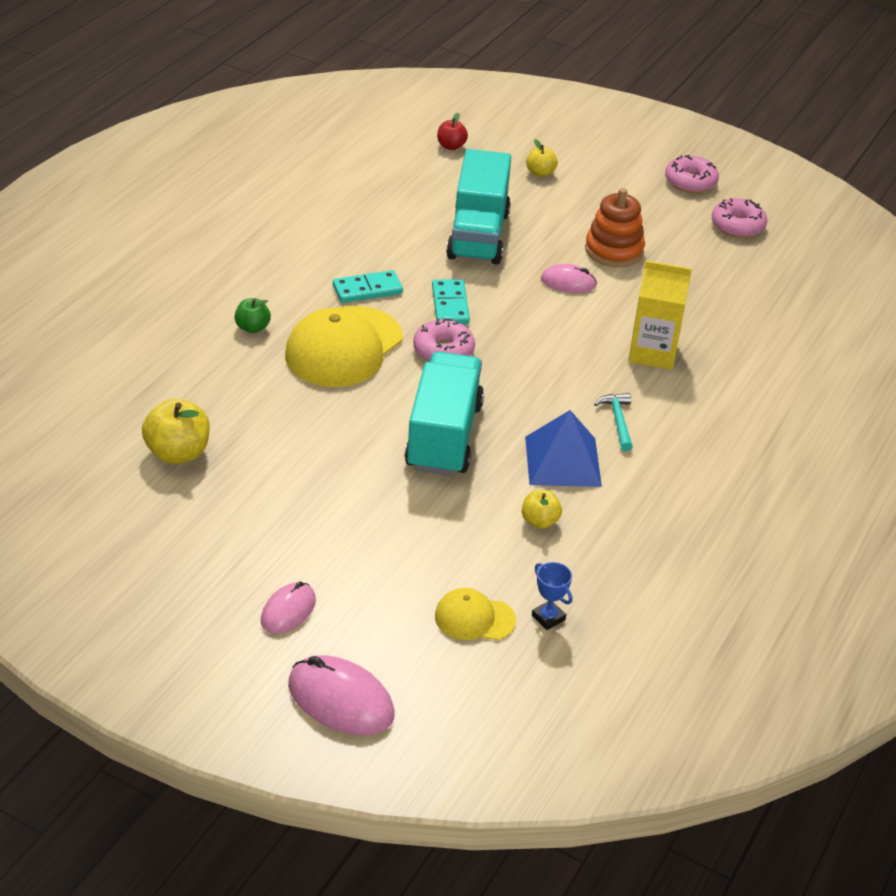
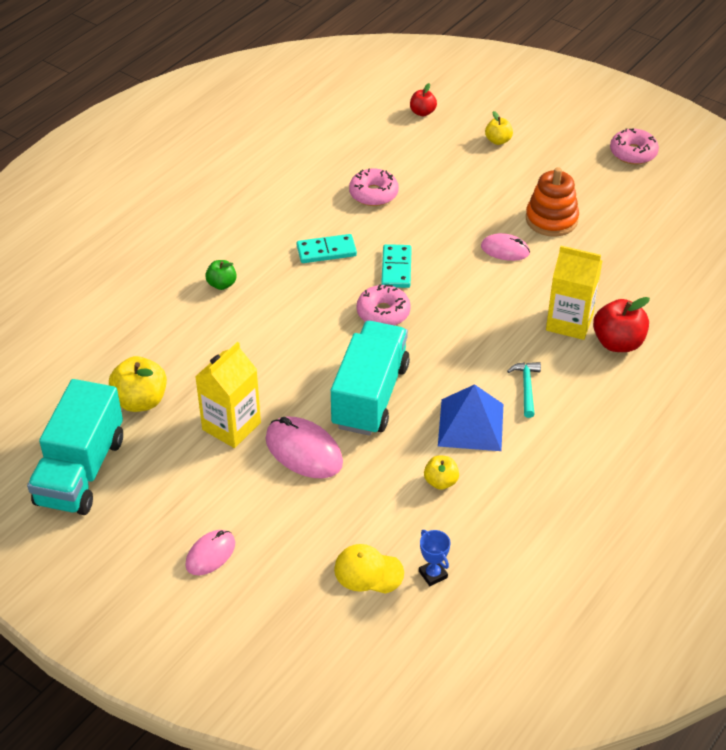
camera: 10 degrees right, 5 degrees up
(289, 475) = (231, 426): none -> yellow carton
(340, 700) = (241, 640): pink mouse -> pink mouse (304, 451)
(344, 347) = (297, 306): yellow cap -> none
(478, 235) = (432, 201): turquoise truck -> turquoise truck (81, 471)
(709, 372) = (618, 343): none -> red apple
(737, 226) = (669, 198): pink donut -> pink donut (373, 194)

